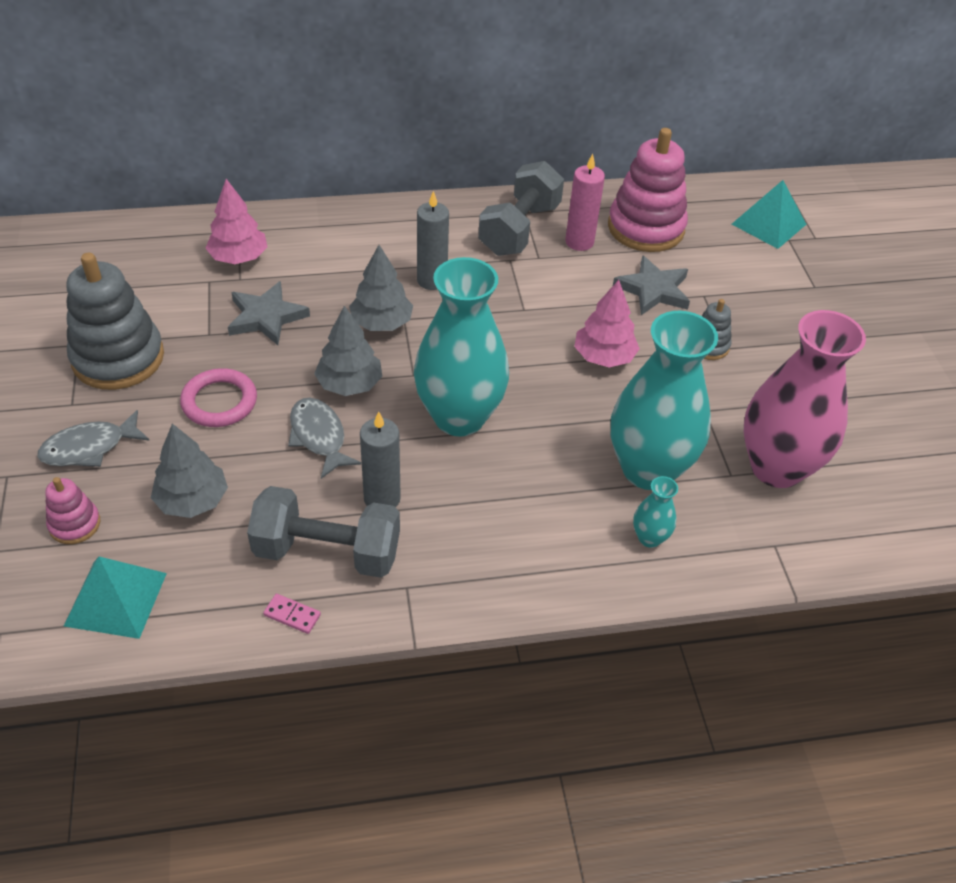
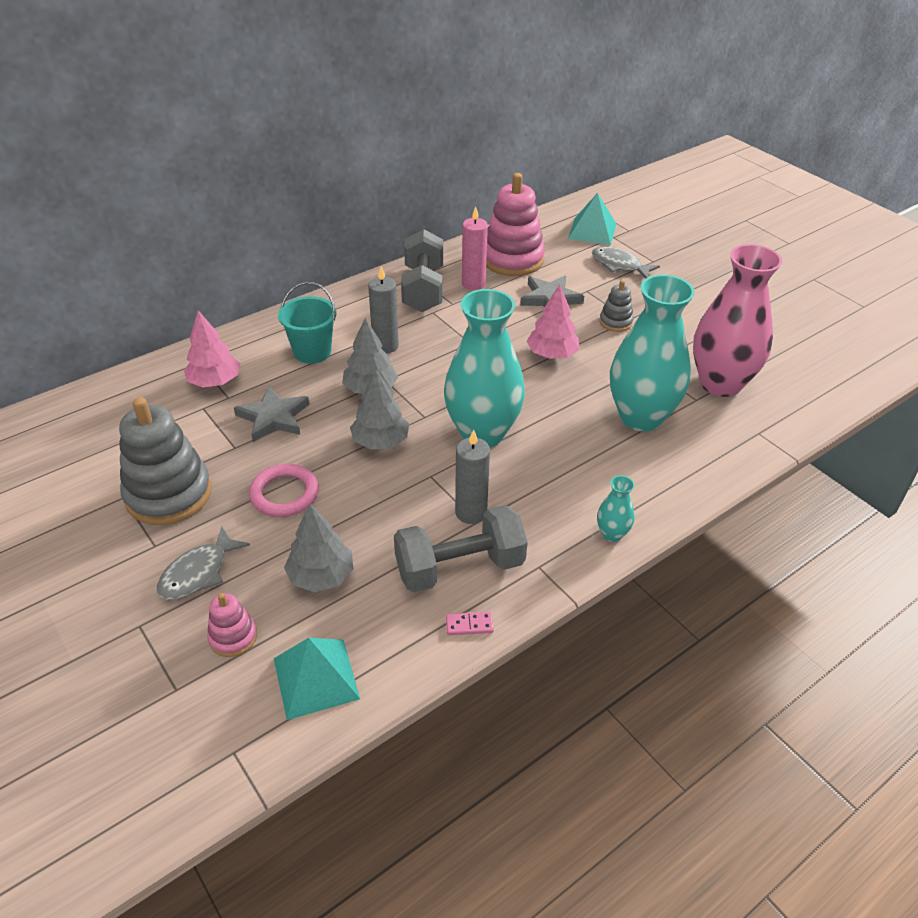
camera: 25 degrees left, 5 degrees down
(319, 437) = (387, 488): grey fish -> grey fish (619, 265)
(353, 260) = (312, 352): none -> turquoise bucket
(649, 538) = (677, 461): turquoise vase -> turquoise vase (612, 534)

